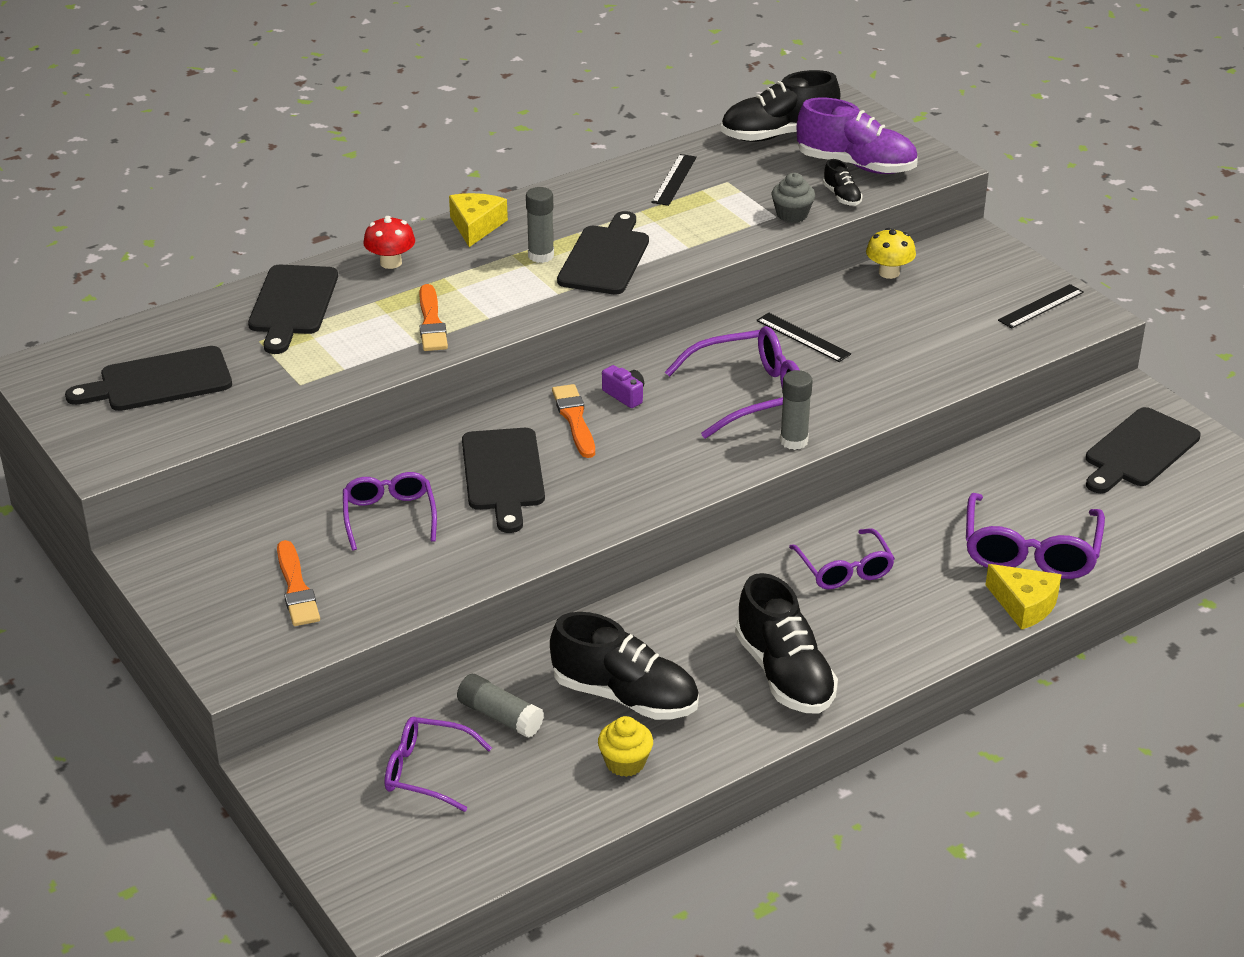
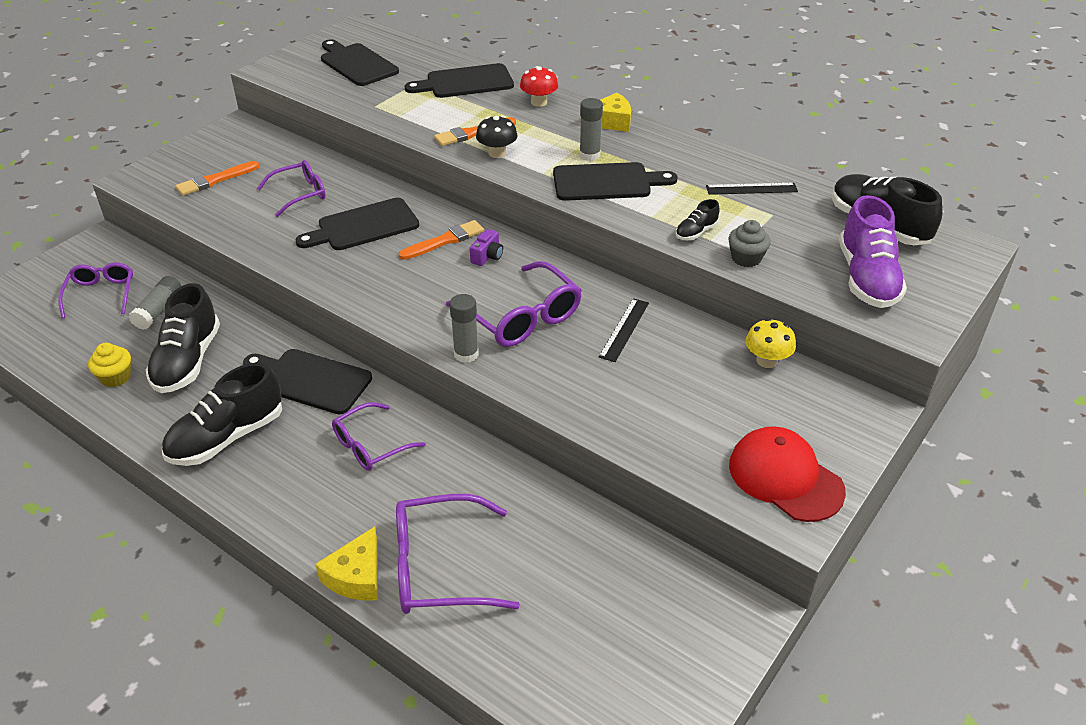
camera: 70 degrees right, 5 degrees up
(492, 314) = (497, 153): none -> black mushroom
(841, 196) = (802, 280): black shoe -> black shoe (696, 232)
(1041, 306) = (785, 477): black ruler -> red cap
(1139, 451) = (648, 632): black cutting board -> black cutting board (310, 380)

